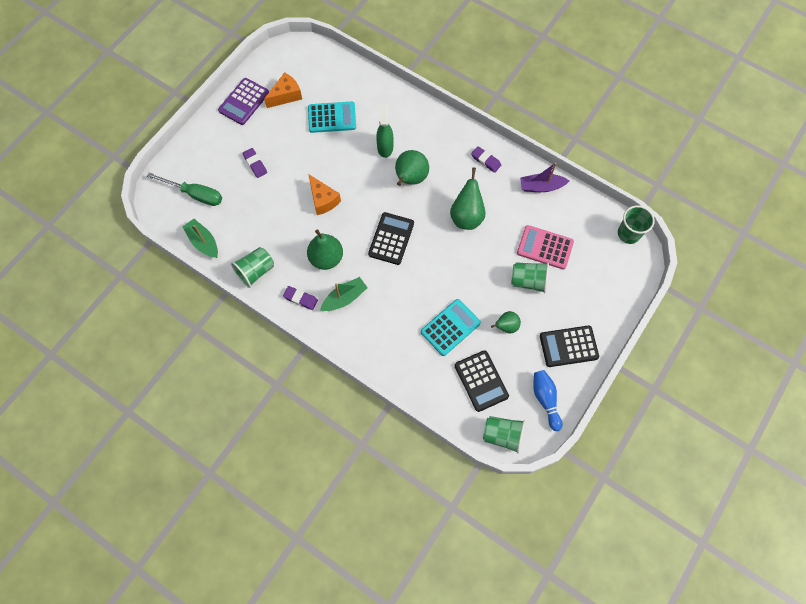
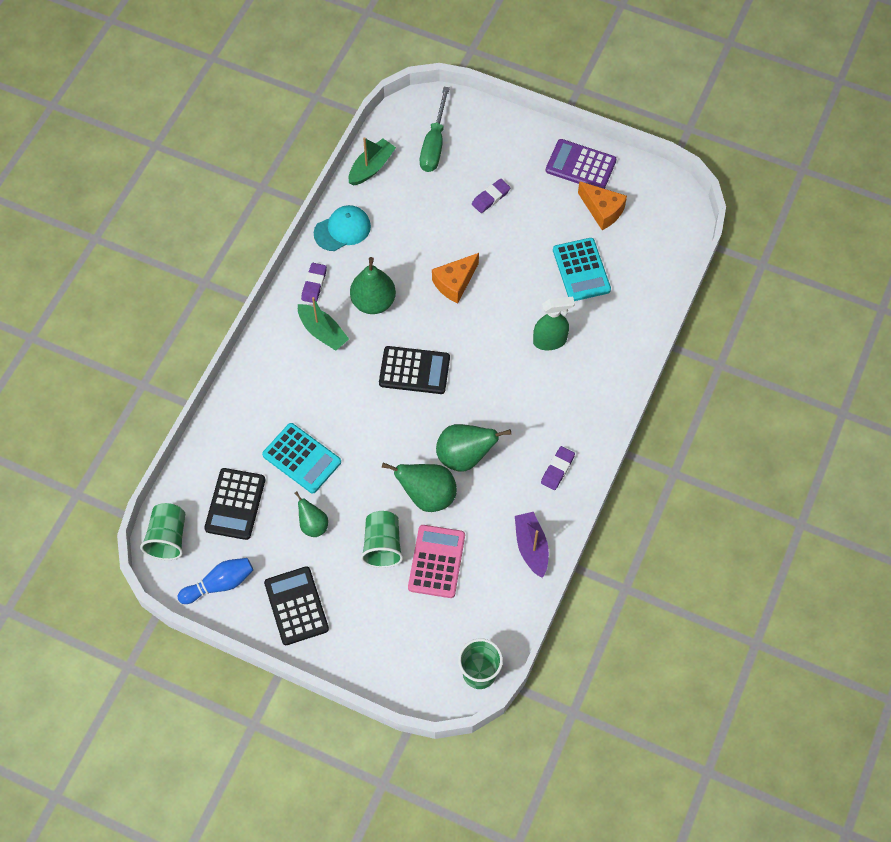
camera: 80 degrees right, 5 degrees down
(255, 271) = (342, 229): green cup -> turquoise cap
(410, 179) = (508, 379): green pear -> green pear (427, 495)
(481, 381) = (235, 504): black calculator -> black calculator turned 45 degrees counterclockwise

